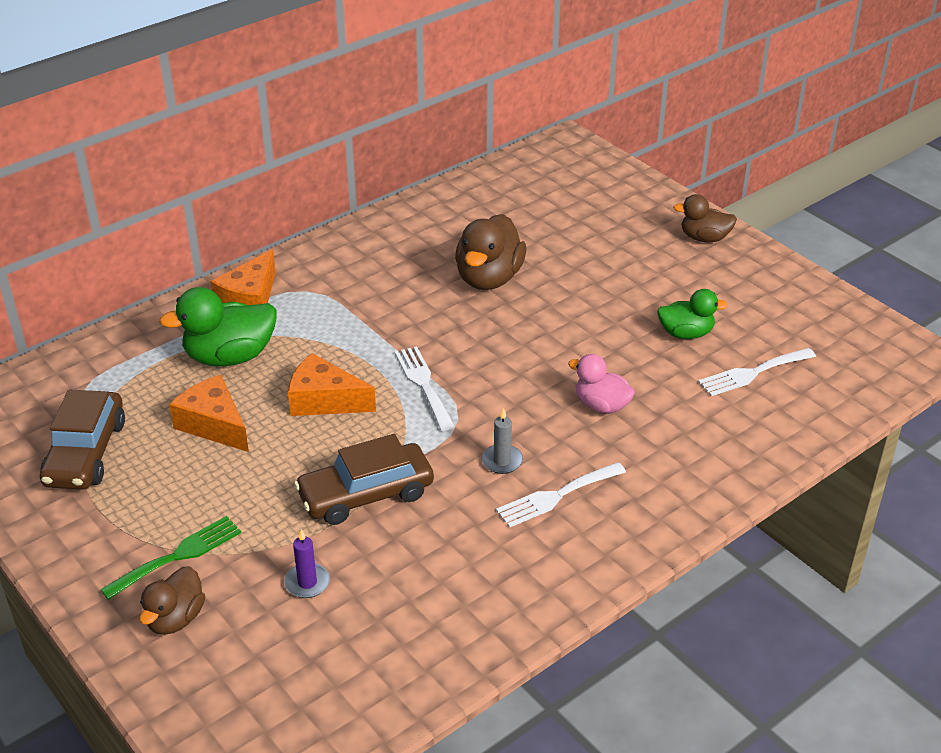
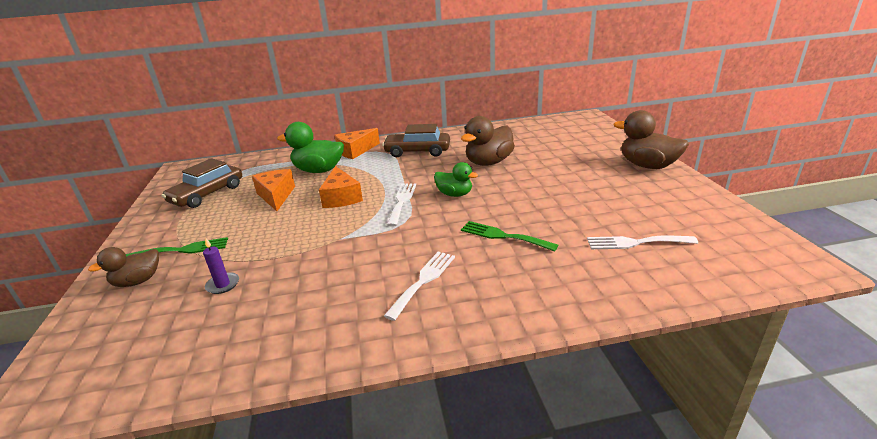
camera: 30 degrees right, 10 degrees down
(324, 400) = (341, 197): orange cheese -> orange cheese turned 150 degrees counterclockwise
(366, 494) = (309, 247): brown car -> brown car (417, 151)
(502, 461) = (408, 251): grey candle -> none
(556, 496) = (423, 281): white fork -> white fork turned 120 degrees clockwise
(601, 405) = (503, 236): pink duck -> green fork
(686, 333) = (597, 210): green duck -> green duck (454, 194)
(704, 238) = (647, 166): brown duck -> brown duck, size x1.61

